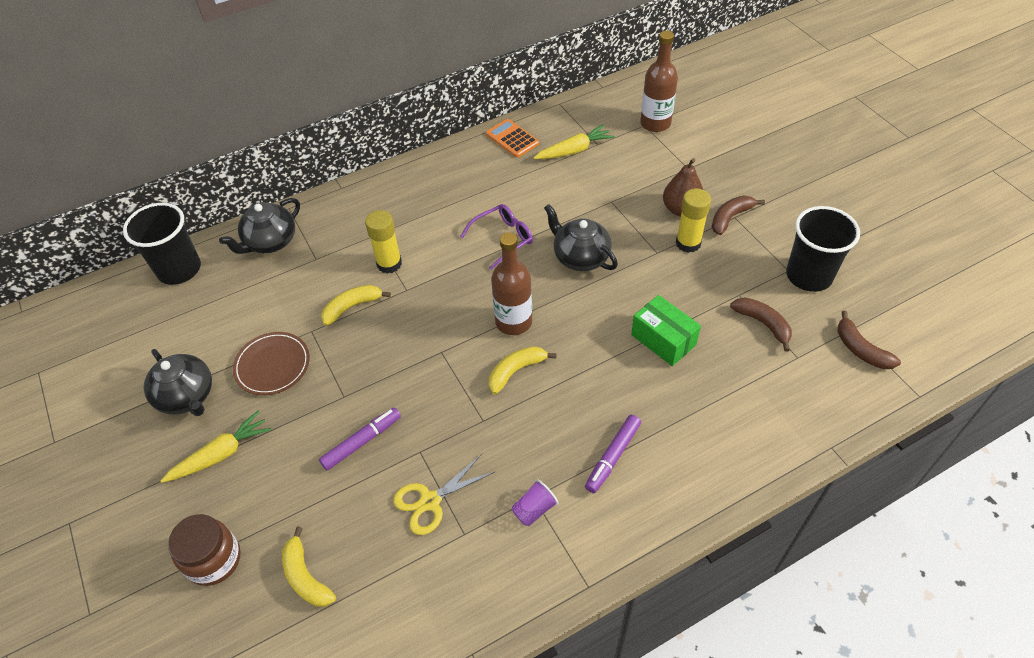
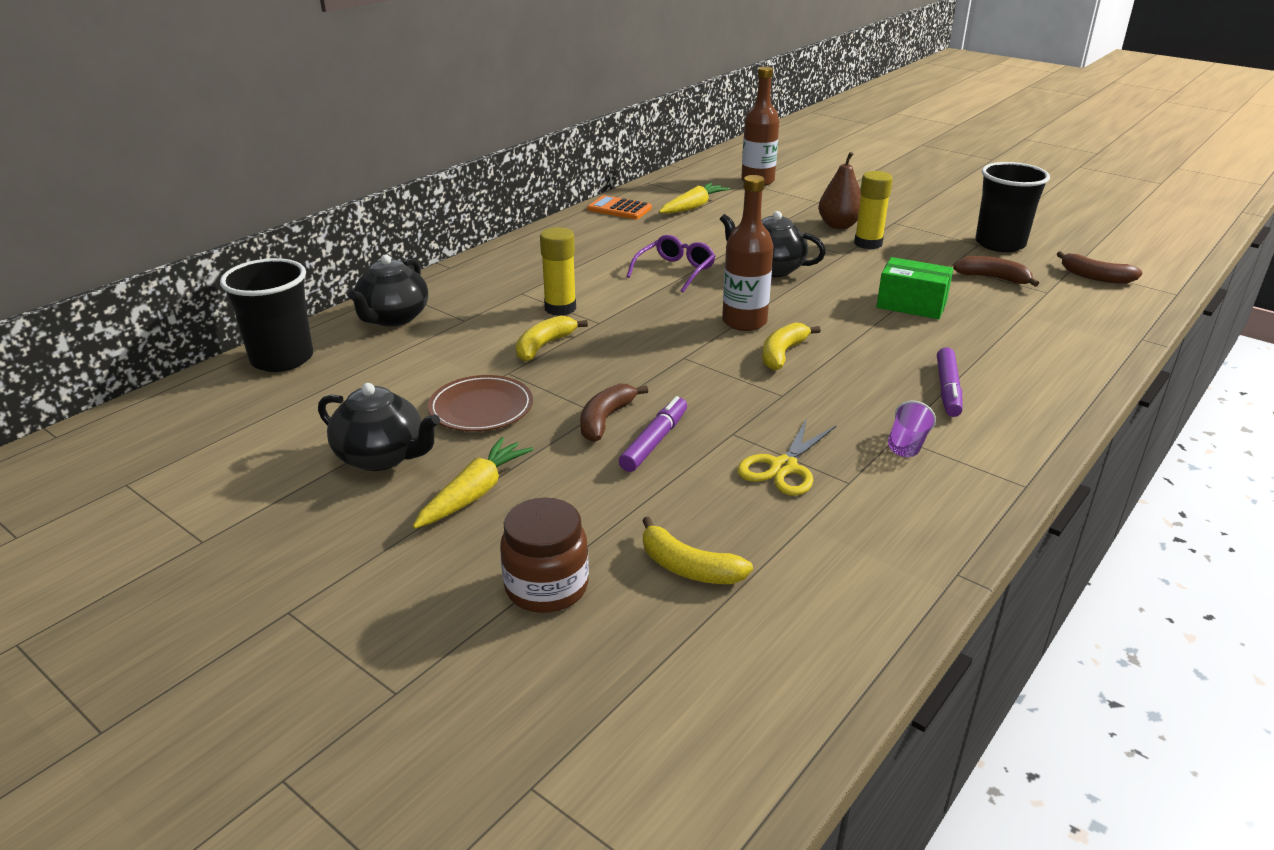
camera: 25 degrees left, 20 degrees down
(730, 218) = (890, 223): brown banana -> brown banana (605, 420)

